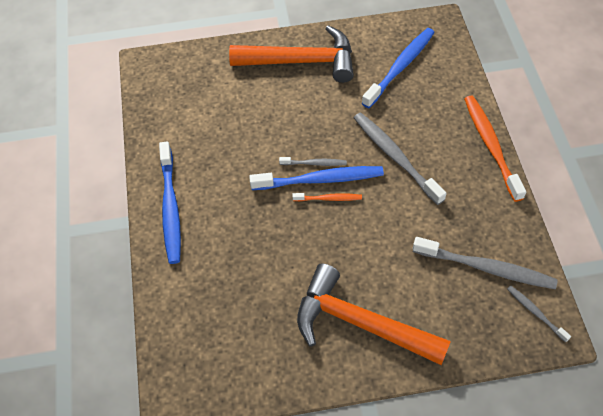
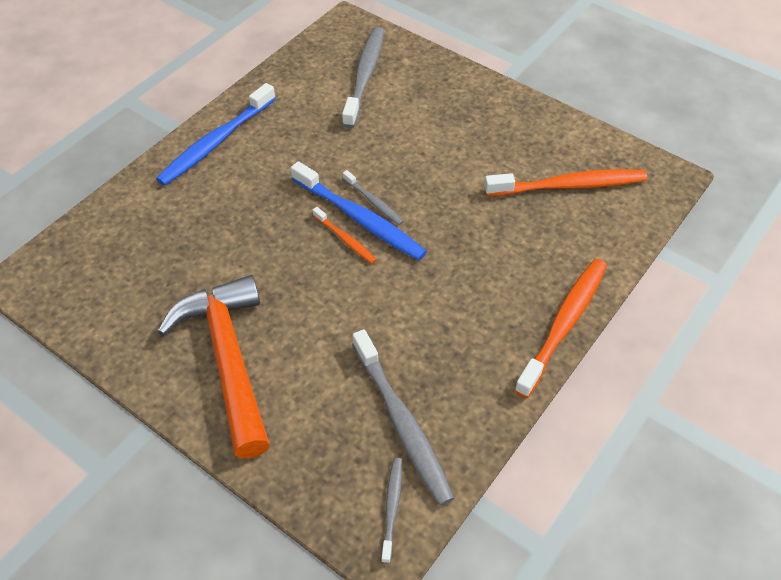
camera: 45 degrees right, 5 degrees down
(302, 61) = (480, 113): orange hammer -> none
(395, 157) = (453, 256): grey toothbrush -> grey toothbrush (364, 76)
(400, 67) = (568, 185): blue toothbrush -> orange toothbrush

